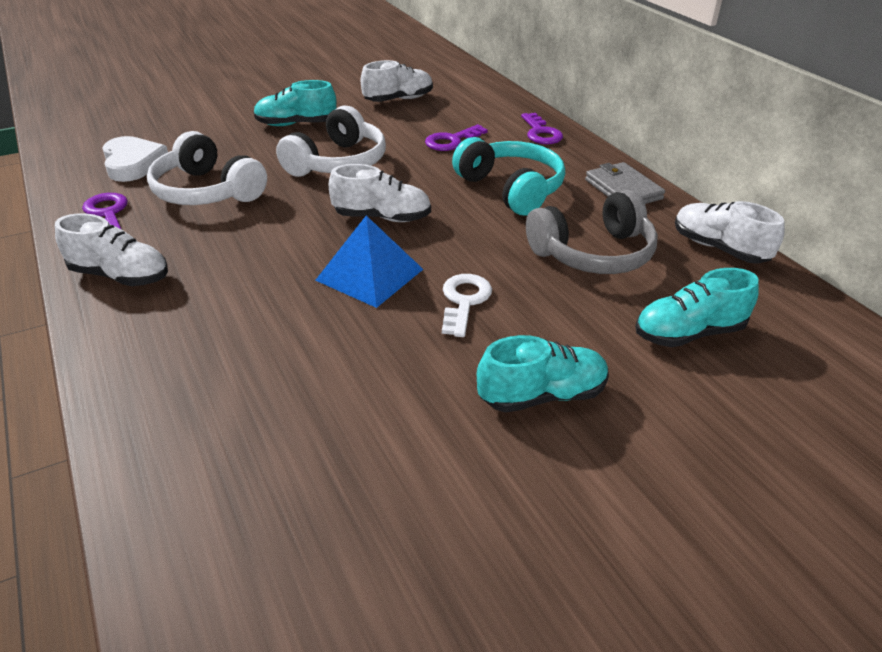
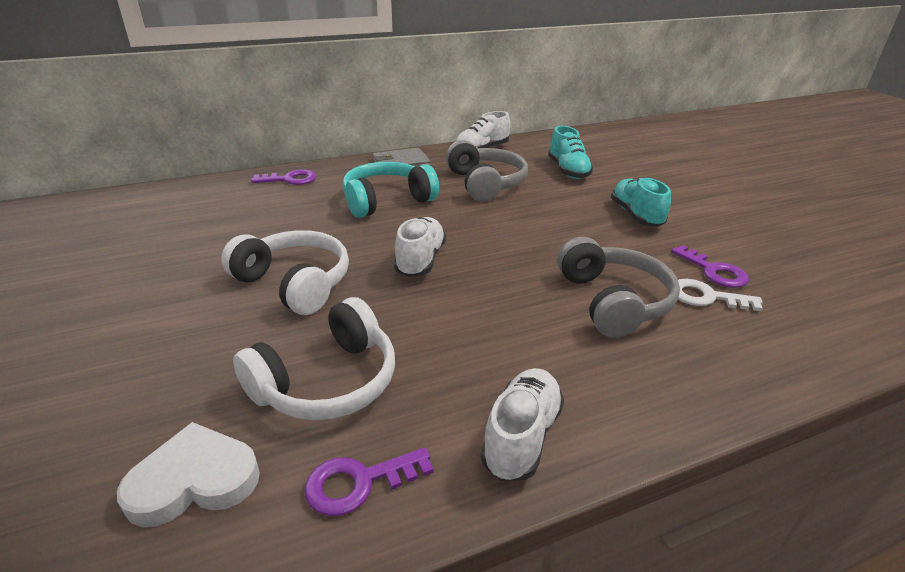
camera: 85 degrees left, 5 degrees down
(296, 124) = (164, 315): turquoise shoe -> none
(302, 344) = (613, 301): none -> grey headphones
(370, 274) = (513, 269): blue pyramid -> none
(398, 100) = (150, 241): white shoe -> none
(451, 141) = (281, 218): purple key -> purple key (714, 271)
(464, 301) = (545, 231): white key -> white key (706, 297)

